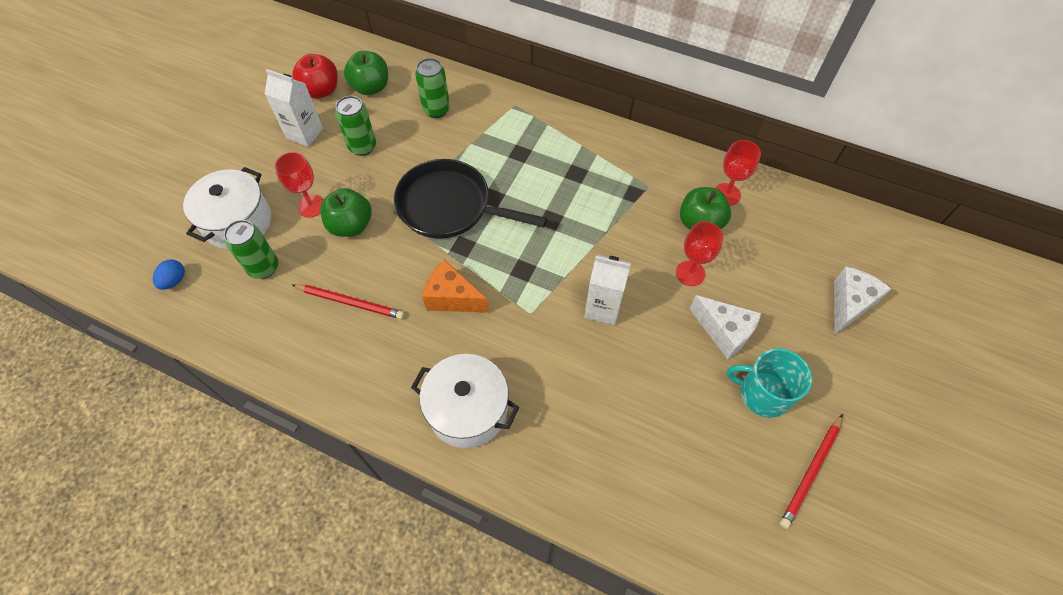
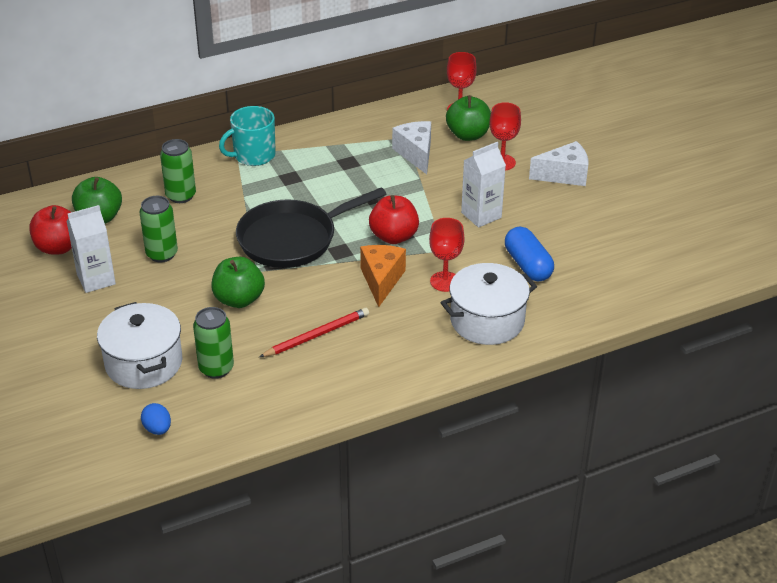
camera: 50 degrees left, 20 degrees down
(311, 206) = (186, 312): red goblet -> red goblet (445, 281)
(452, 298) = (381, 280): orange cheese -> orange cheese turned 120 degrees clockwise
(514, 267) = (394, 236): none -> red apple
(570, 390) = (527, 265): none -> blue capsule
(763, 393) = (626, 186): turquoise mug -> turquoise mug (253, 155)
(811, 472) = (697, 200): red pencil -> none
(849, 304) = (605, 115): white cheese -> white cheese (416, 154)

